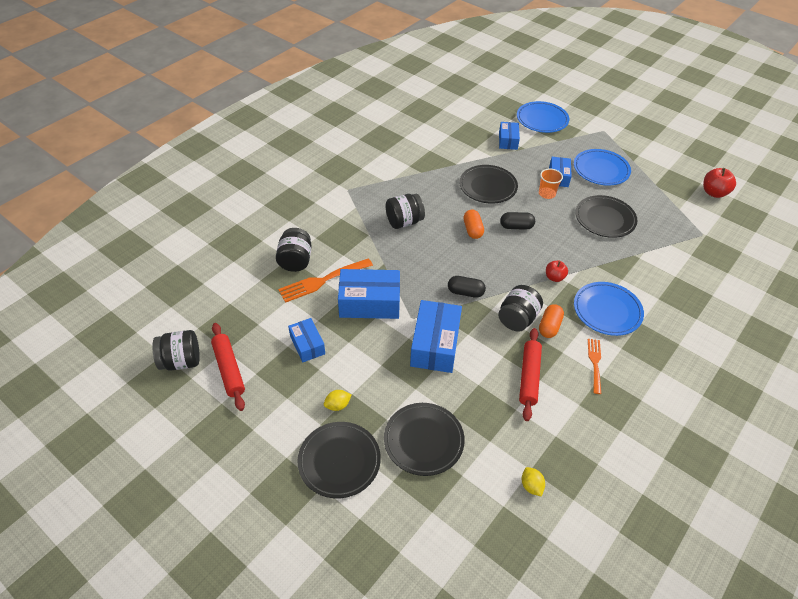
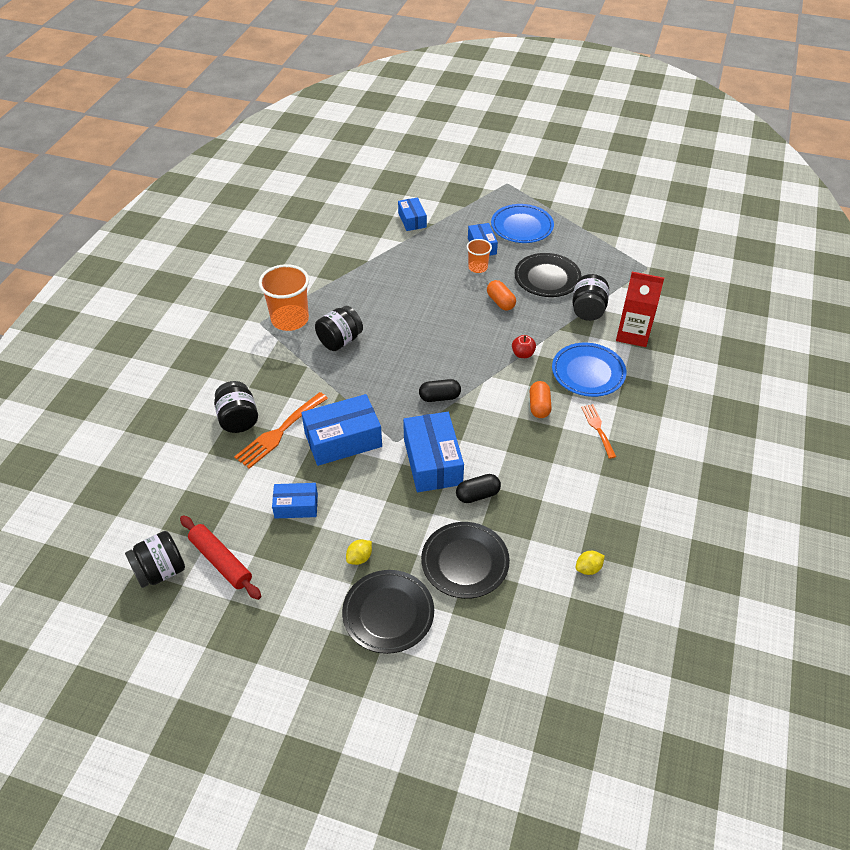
camera: 20 degrees left, 0 degrees up
(307, 345) = (296, 506): blue box -> blue box turned 45 degrees counterclockwise
(372, 194) = (290, 319): none -> orange cup
(472, 230) = (417, 328): orange capsule -> orange capsule (500, 302)
(488, 187) = (413, 277): black plate -> none
(516, 227) = (461, 312): black capsule -> black capsule (477, 495)
(517, 319) = (504, 408): black jar -> black jar (588, 310)
(529, 377) = (541, 463): red rolling pin -> none
(531, 486) = (588, 568): yellow lemon -> yellow lemon turned 75 degrees counterclockwise
(542, 120) = (438, 187): blue plate -> none
(664, 289) = (633, 334): none -> red carton
(714, 193) = (641, 221): red apple -> none

